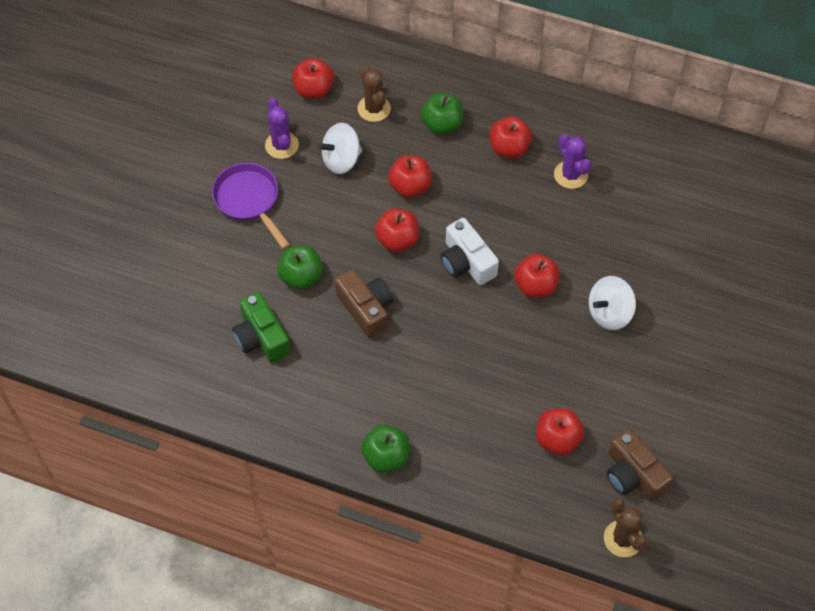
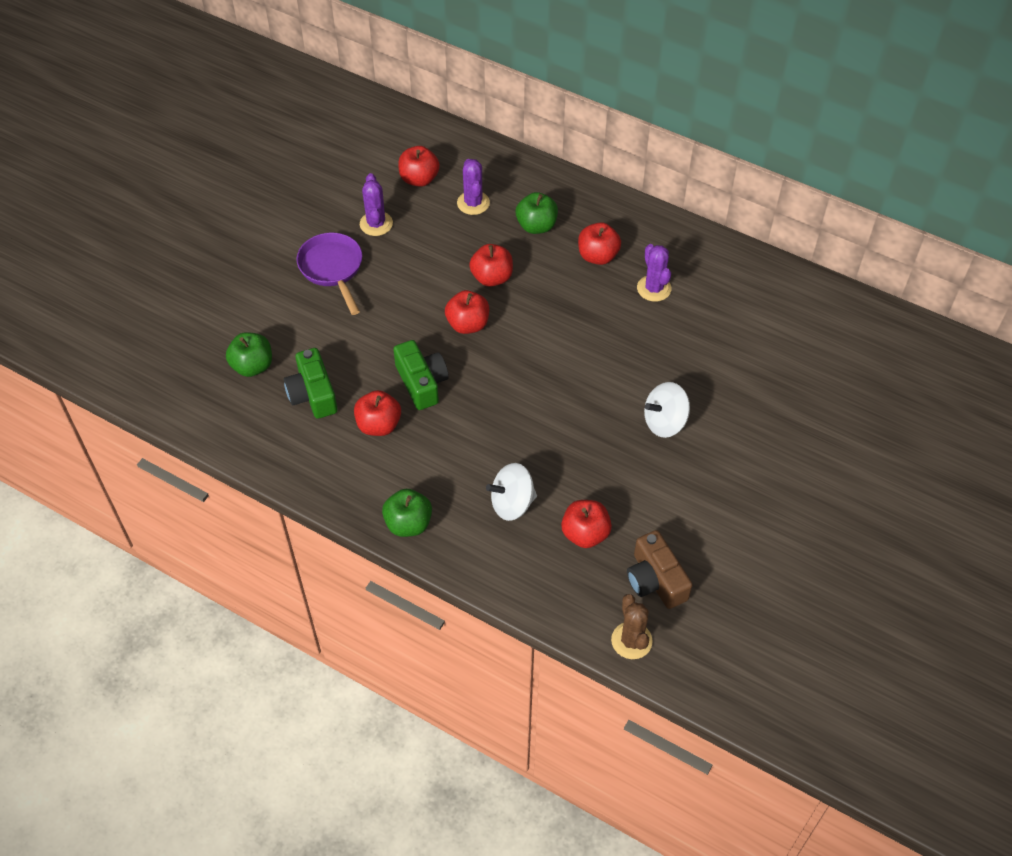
camera: 10 degrees right, 5 degrees down
(301, 277) = (365, 344): green apple -> green apple (252, 366)
(341, 160) = (430, 244): white spinning top -> white spinning top (512, 503)
(366, 308) = (422, 382): brown camera -> green camera
(374, 108) = (473, 203): brown cactus -> purple cactus
(466, 262) = (531, 354): white camera -> none
(535, 286) = (595, 386): red apple -> red apple (379, 425)

